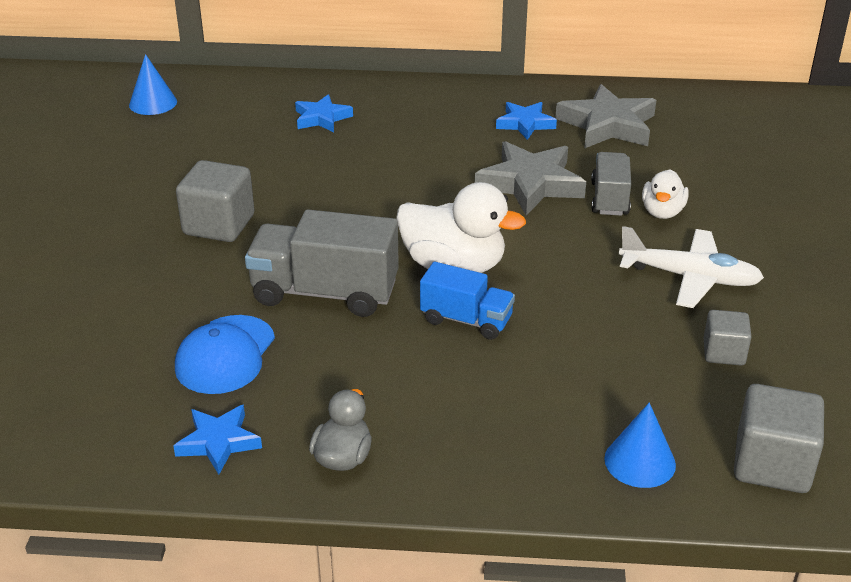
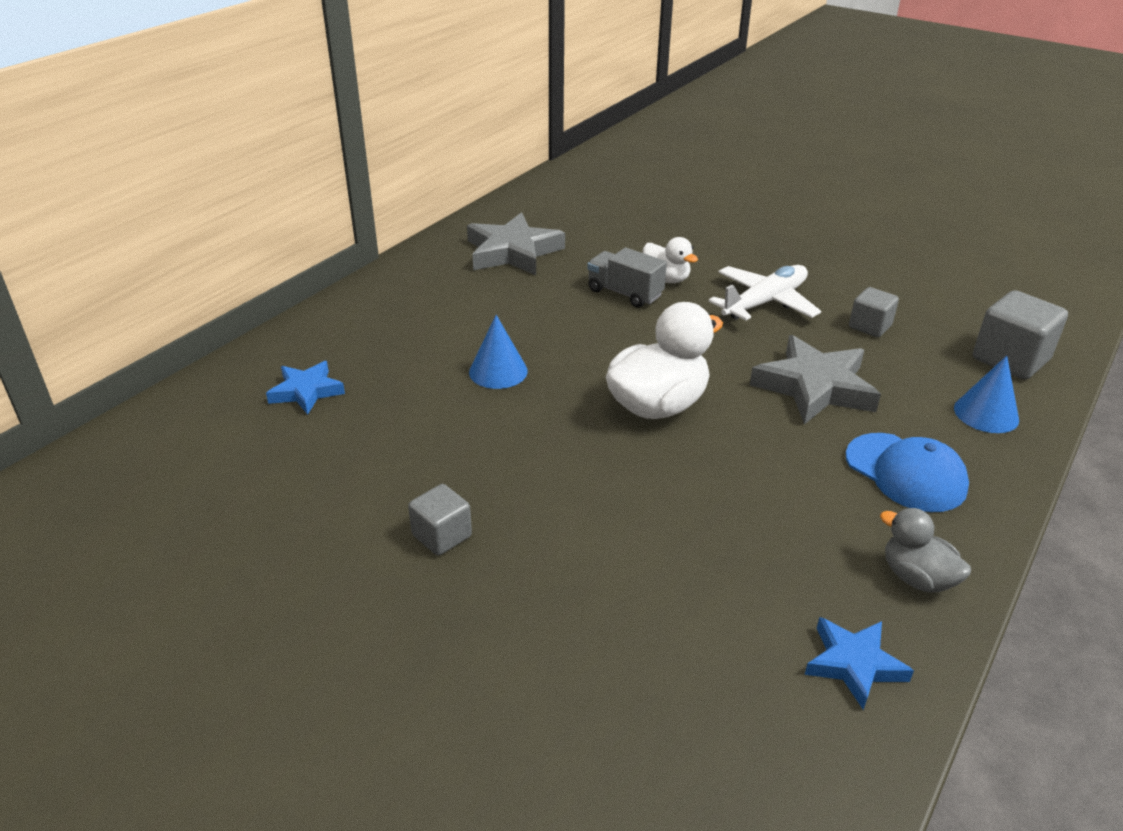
camera: 60 degrees left, 0 degrees up
(153, 103) = (97, 506): blue cone -> blue cone (498, 371)
(219, 225) = (442, 536): grey cube -> grey cube, size x0.60
(225, 355) = (701, 610): blue cap -> blue cap (906, 472)
(325, 293) = (639, 500): grey truck -> none
(466, 320) = (747, 429): blue truck -> none
(525, 124) = (464, 286): blue star -> none
(530, 184) = (564, 320): grey star -> grey star (815, 387)

